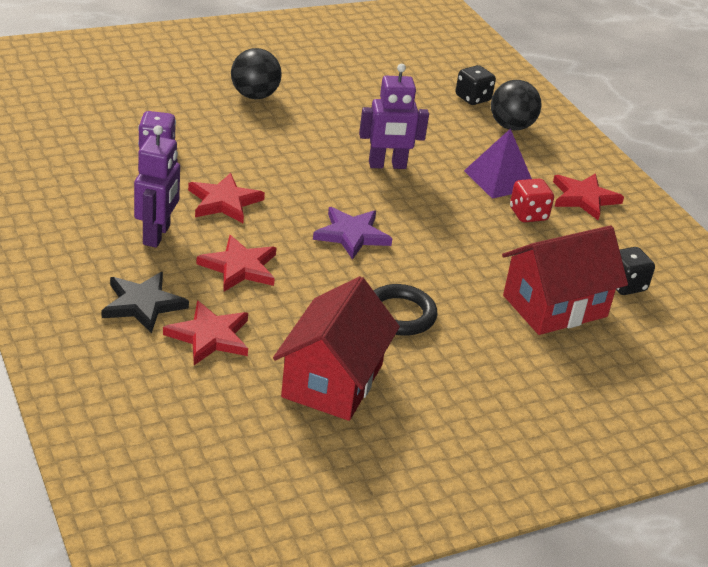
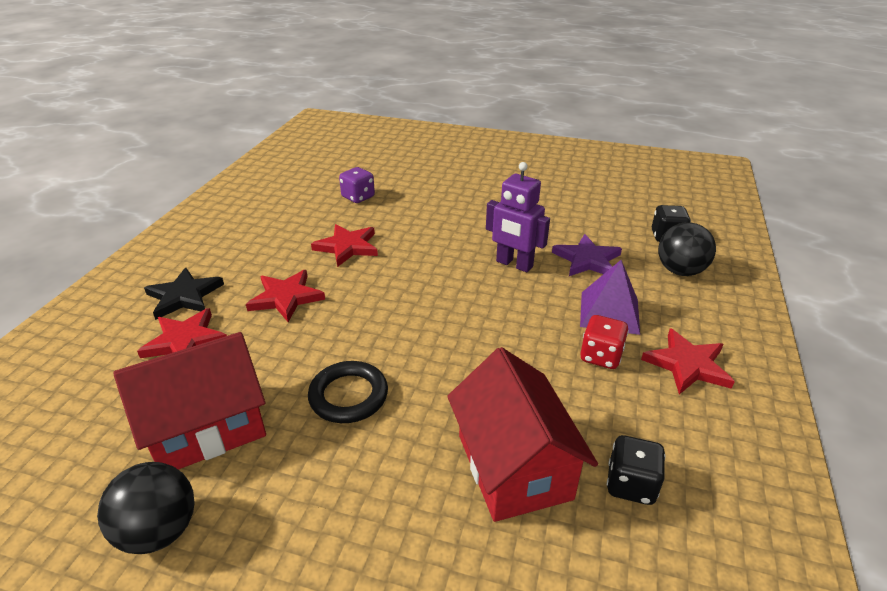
camera: 45 degrees right, 0 degrees up
(157, 235) = (269, 253): purple robot -> none
(254, 96) = (475, 185): black ball -> black ball (159, 531)
(351, 235) = (406, 308): purple star -> purple star (587, 260)
(555, 306) = (513, 466): red house -> red house turned 60 degrees clockwise

